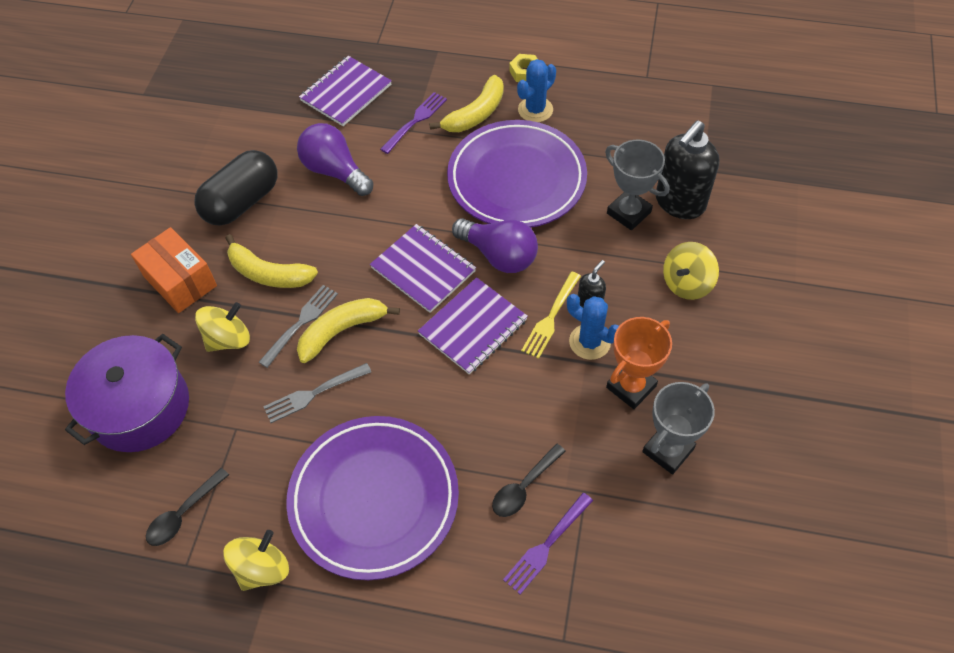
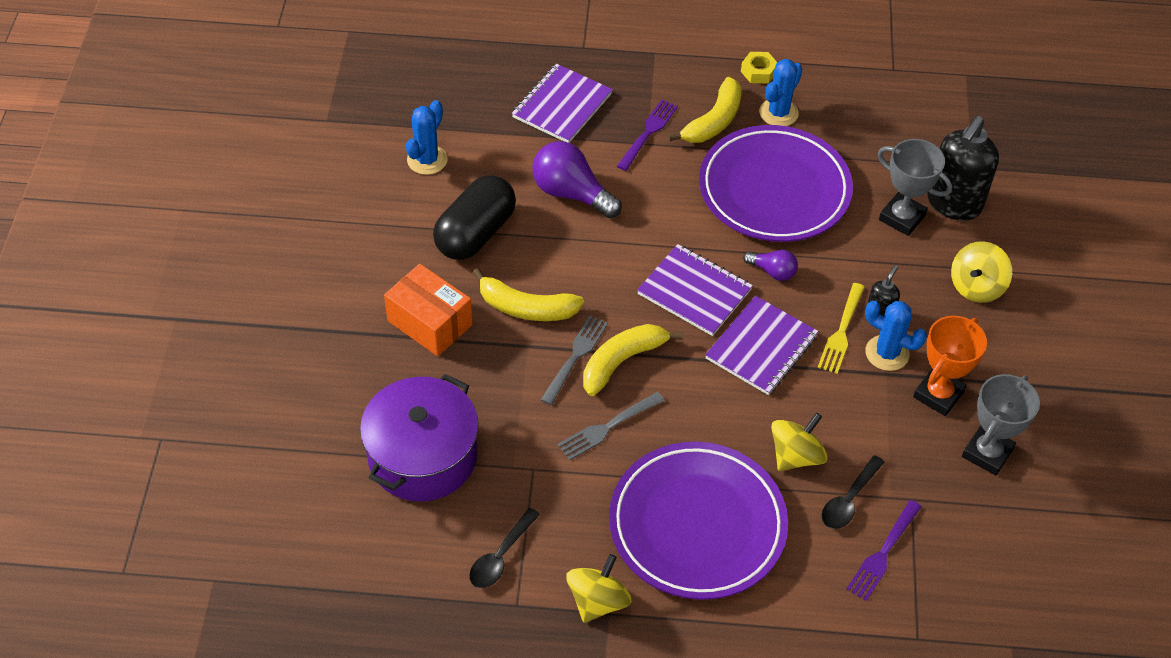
camera: 10 degrees left, 5 degrees down
(217, 133) = (427, 160): none -> blue cactus
(228, 339) = (500, 379): yellow spinning top -> yellow spinning top (796, 456)
(499, 255) = (772, 271): purple light bulb -> purple light bulb, size x0.55

